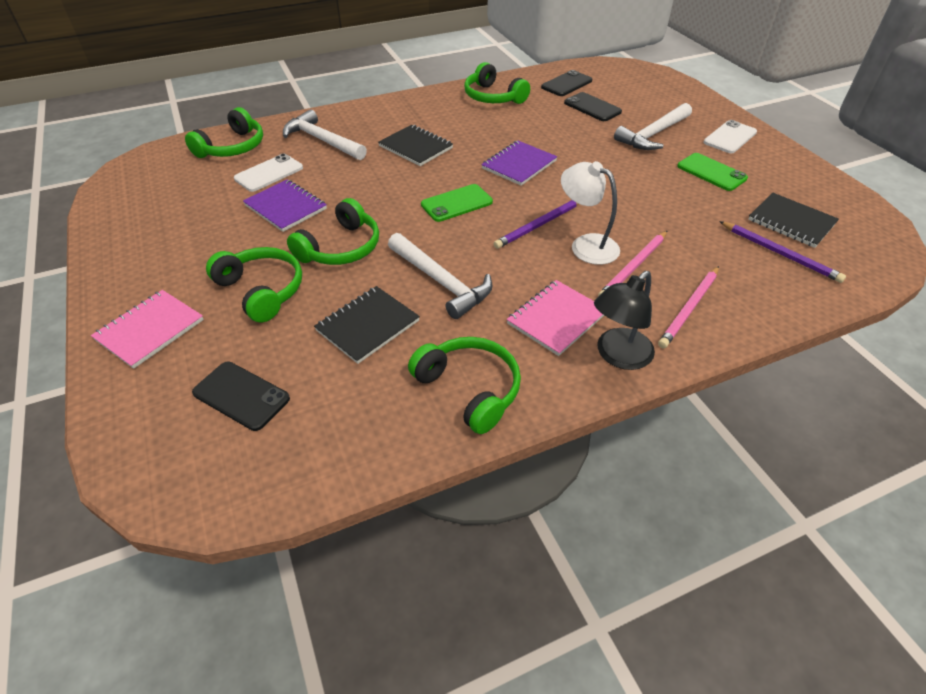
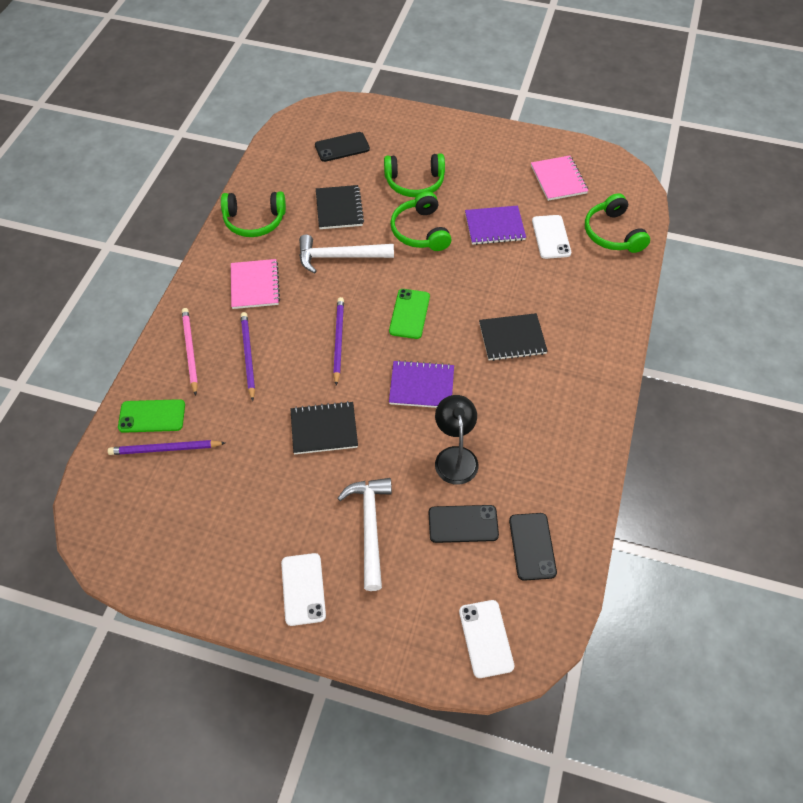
camera: 130 degrees right, 10 degrees up
(150, 330) = (425, 134): pink notebook -> pink notebook (558, 179)
(322, 140) = (577, 288): white hammer -> none
(493, 97) = (557, 456): green headphones -> none
(519, 165) = (421, 386): purple notebook -> purple notebook turned 75 degrees counterclockwise
(586, 245) = (293, 349): white lamp -> none
(618, 356) = (203, 290): black lamp -> black lamp (455, 456)
(634, 266) = (248, 356): pink pencil -> purple pencil
(640, 77) = (486, 638): none -> white phone
(711, 172) = (277, 511): green phone -> green phone (152, 416)
(791, 222) = (176, 496): black notebook -> black notebook (324, 429)

